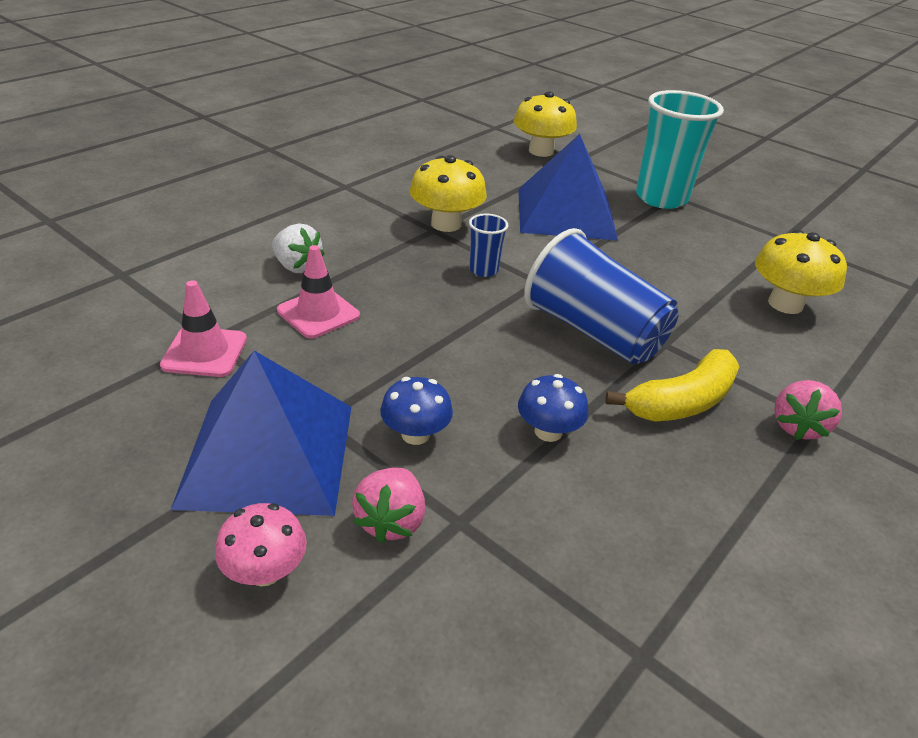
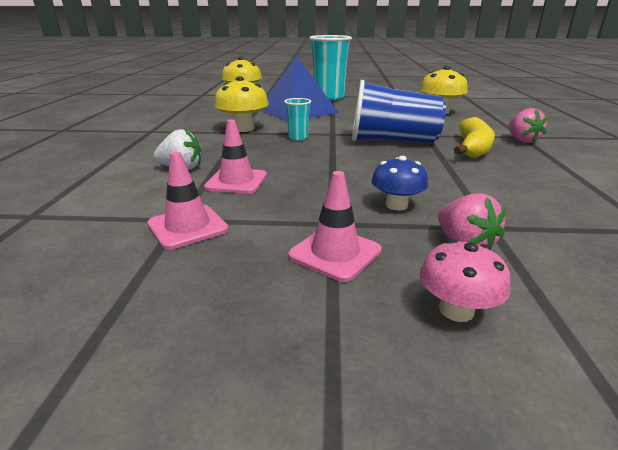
camera: 35 degrees left, 10 degrees down
(268, 454) = (335, 253): blue pyramid -> pink traffic cone
(483, 270) = (298, 137): blue cup -> turquoise cup
(548, 431) = (449, 177): blue mushroom -> none

